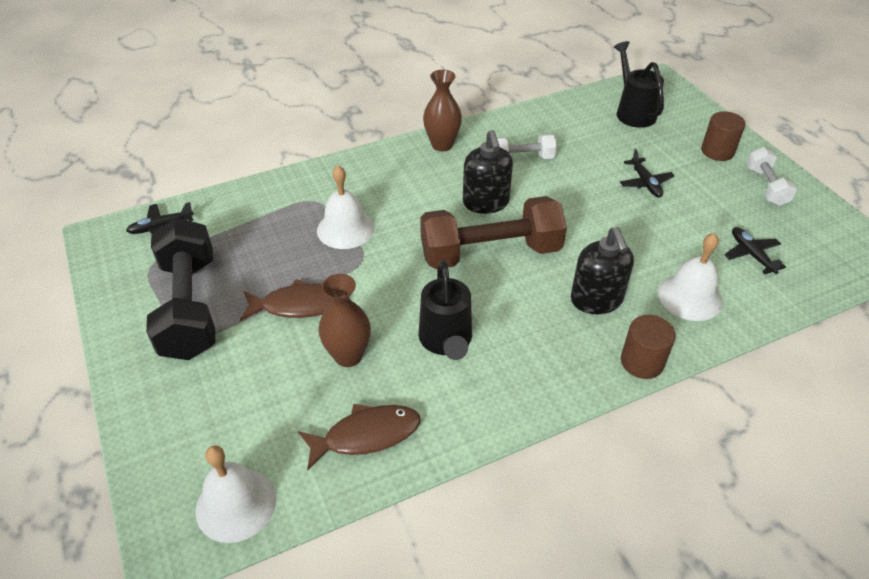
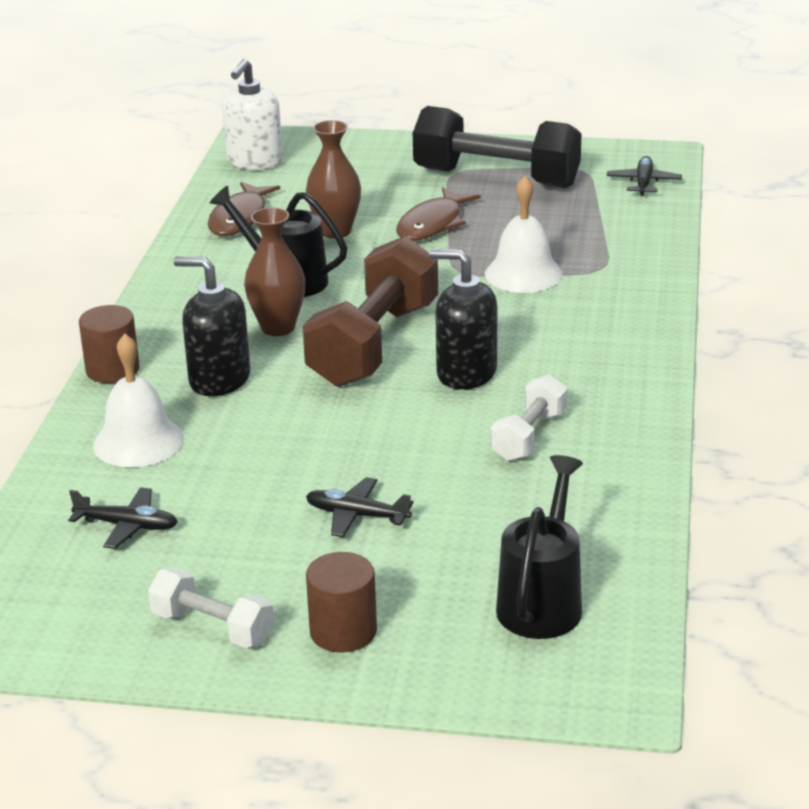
camera: 125 degrees right, 15 degrees down
(236, 504) = (254, 162): white bell -> white soap dispenser
(442, 145) = (631, 385): brown vase -> brown vase (278, 327)
(633, 112) = (542, 601): black watering can -> black watering can turned 90 degrees counterclockwise

